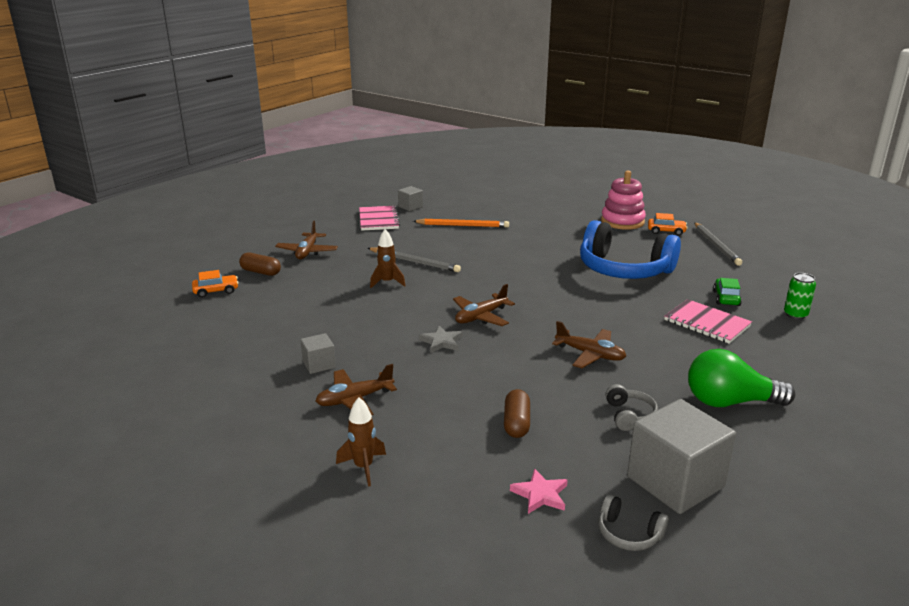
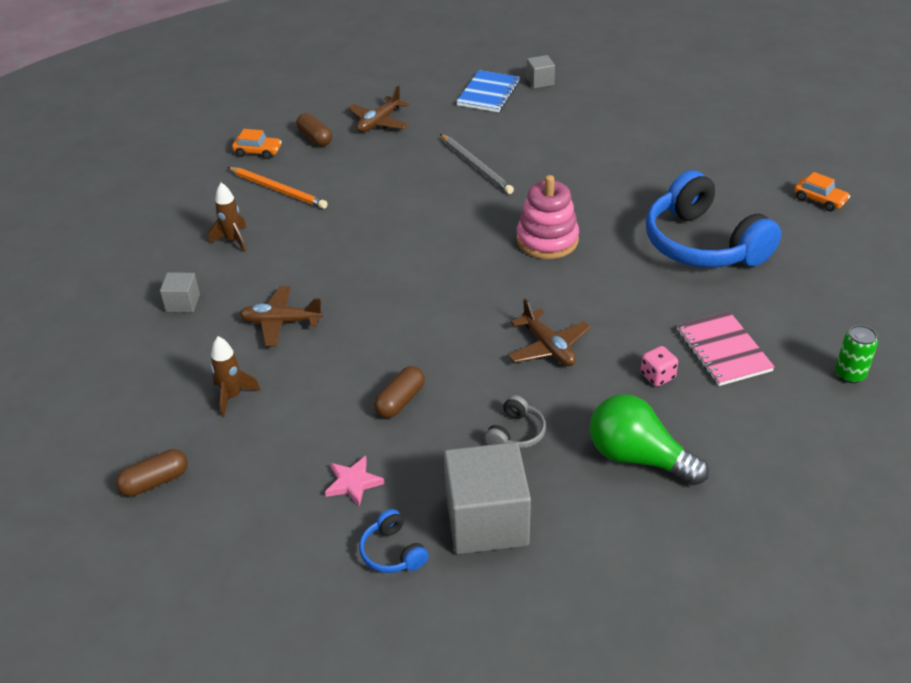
camera: 30 degrees right, 15 degrees up
(319, 364) = (281, 271): grey cube -> grey cube (183, 303)
(352, 563) = (155, 481): none -> brown capsule
(378, 220) = (488, 93): pink notebook -> blue notebook
(387, 282) = (425, 187): brown rocket -> brown rocket (233, 240)
(441, 342) = (413, 281): grey star -> none
(463, 225) = (574, 126): orange pencil -> orange pencil (278, 190)
(481, 317) = (480, 262): brown plane -> none
(622, 221) = (778, 169): pink stacking toy -> pink stacking toy (547, 240)
(628, 534) = (392, 552): grey headphones -> blue headphones
(684, 350) = (657, 376): none -> pink dice
(716, 245) = (863, 241): grey pencil -> none
(726, 298) = (786, 323): green car -> none

